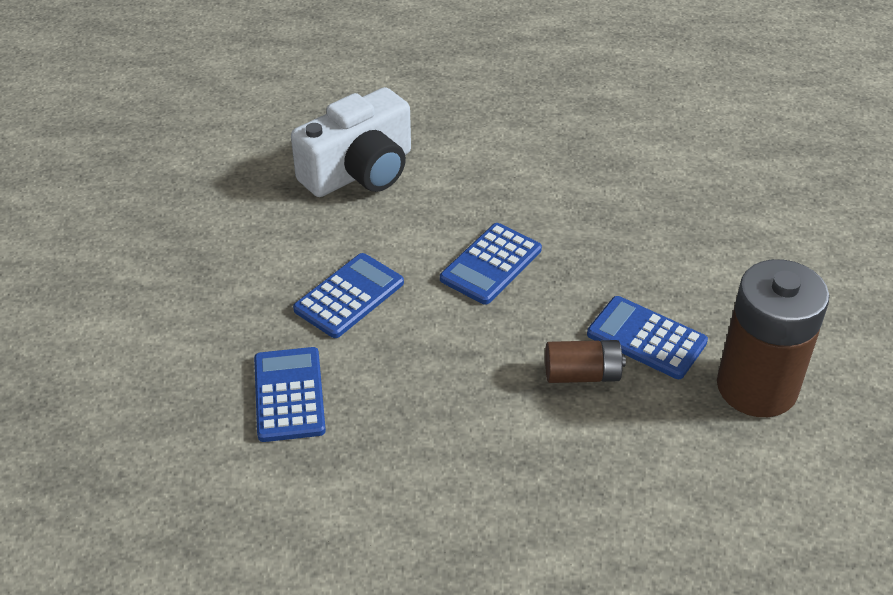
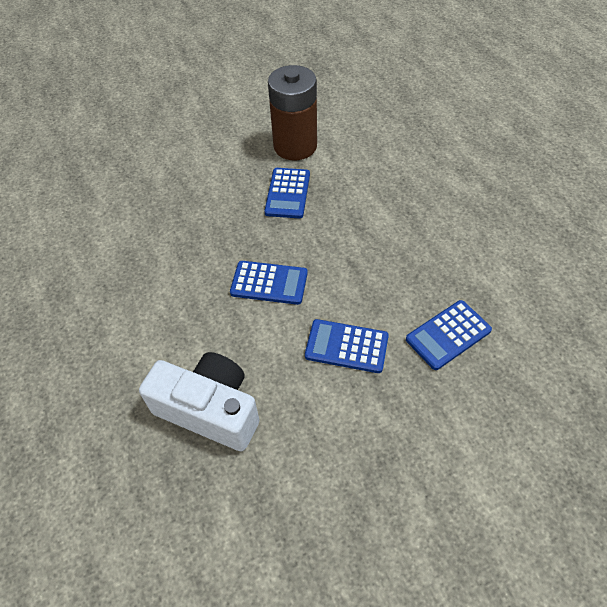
camera: 115 degrees left, 10 degrees up
(582, 374) = (332, 209): brown battery -> none

